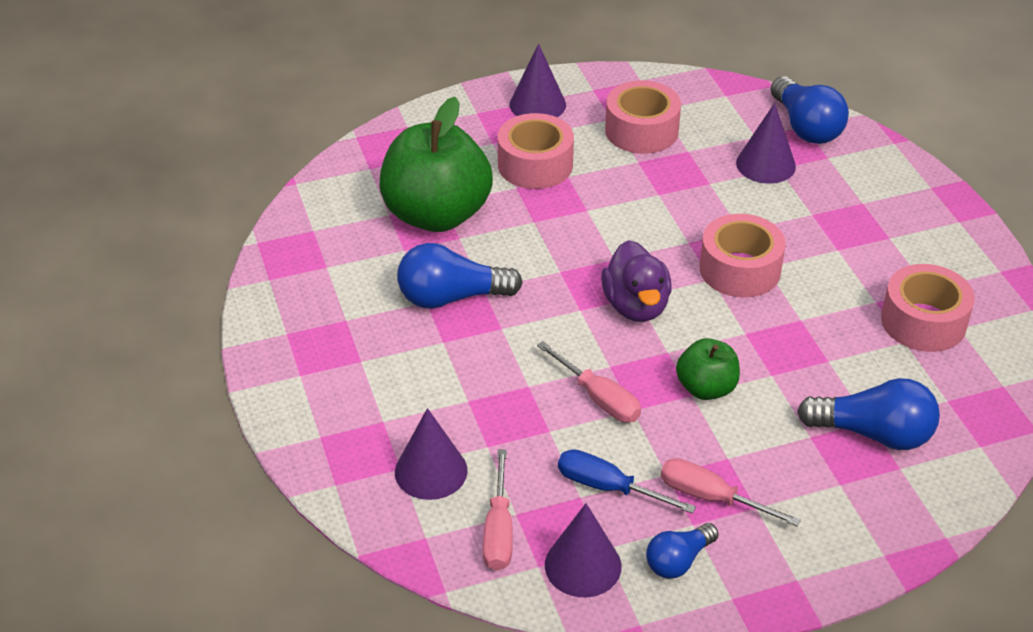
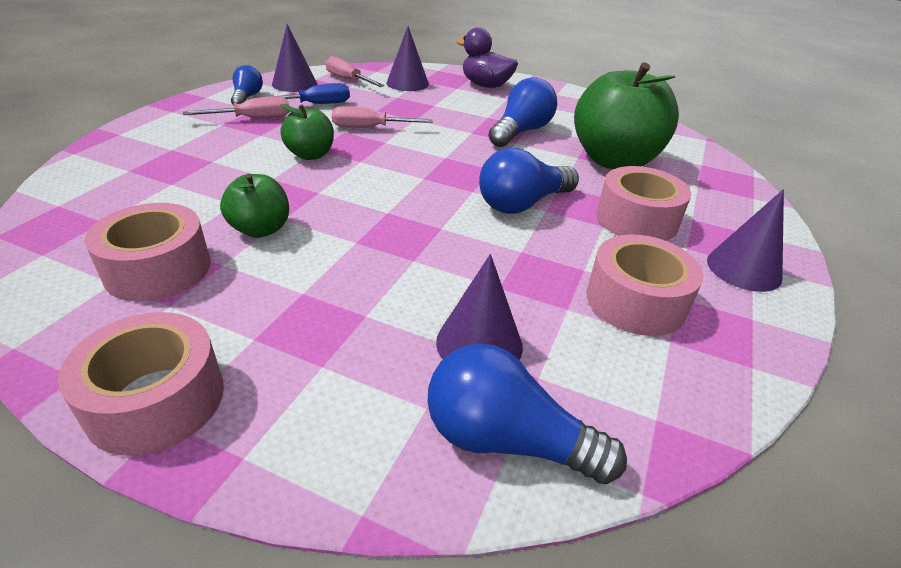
camera: 130 degrees right, 5 degrees down
(636, 306) = (415, 172): purple duck -> purple duck (485, 85)
(740, 269) = (374, 228): pink tape -> pink tape (156, 400)
(826, 317) = (261, 229): none -> green apple
(873, 433) = (162, 178): blue light bulb -> blue light bulb (522, 204)

